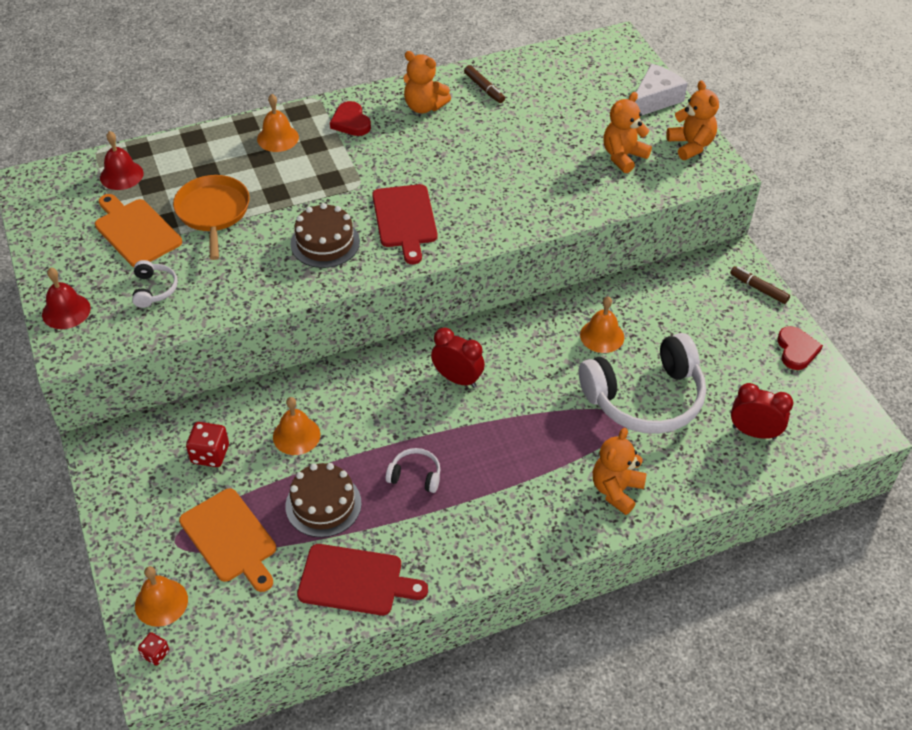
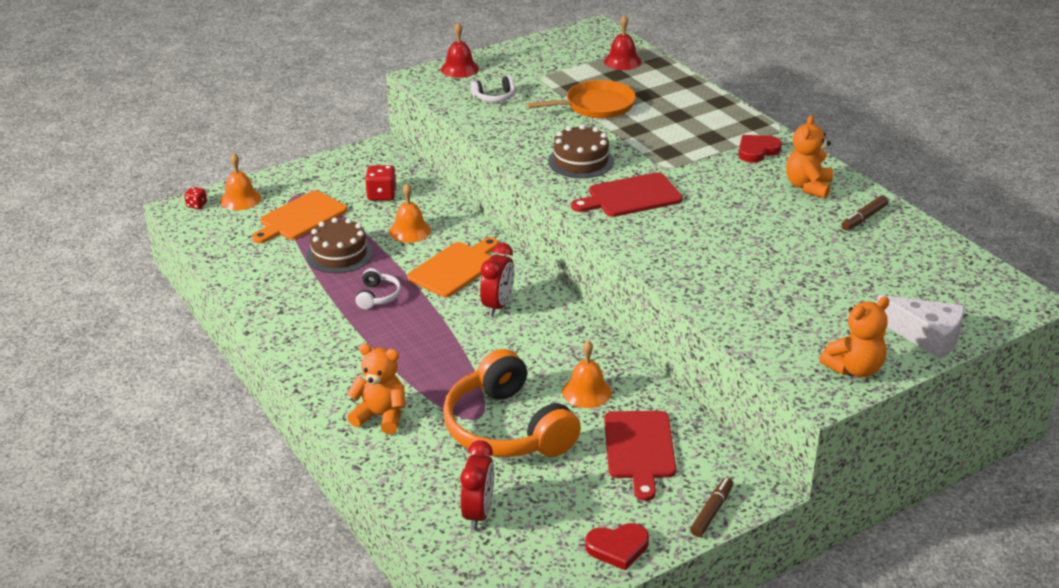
camera: 80 degrees right, 15 degrees down
(136, 231) = (558, 78): orange cutting board -> orange cutting board (455, 268)
(278, 138) = (711, 119): orange bell -> none
(355, 581) = (265, 280): red cutting board -> red cutting board (639, 449)
(623, 156) = (802, 319): orange teddy bear -> none
(645, 398) = (506, 428): white headphones -> orange headphones

